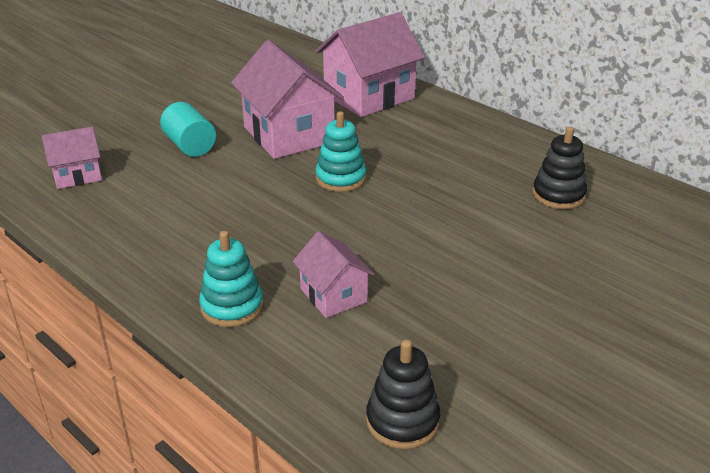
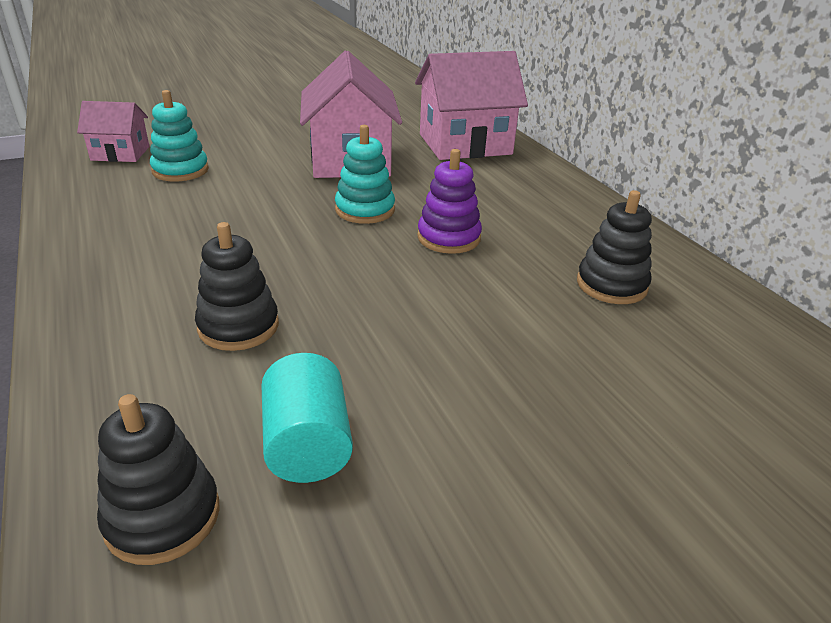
camera: 20 degrees right, 0 degrees up
(190, 146) = (246, 151): turquoise cylinder -> turquoise cylinder (307, 444)
(232, 307) = (120, 307): turquoise stacking toy -> turquoise stacking toy (180, 170)
(333, 295) = (238, 326): pink house -> black stacking toy
(423, 187) = (448, 238): none -> purple stacking toy

